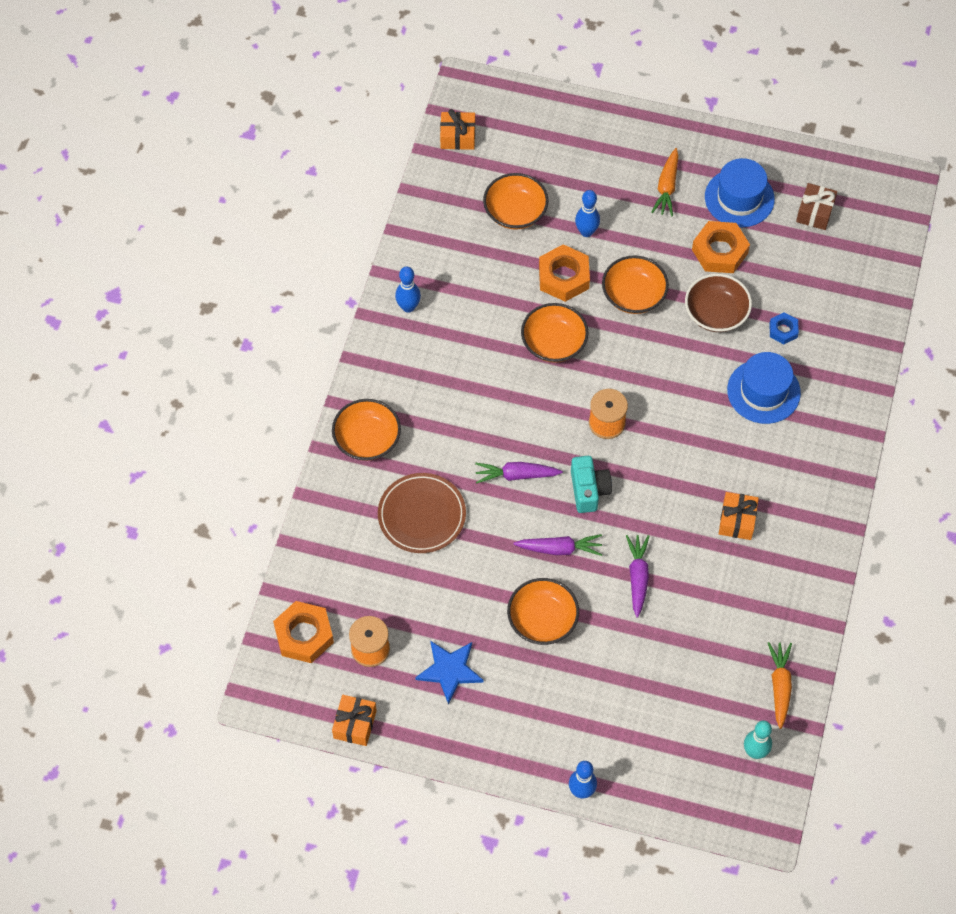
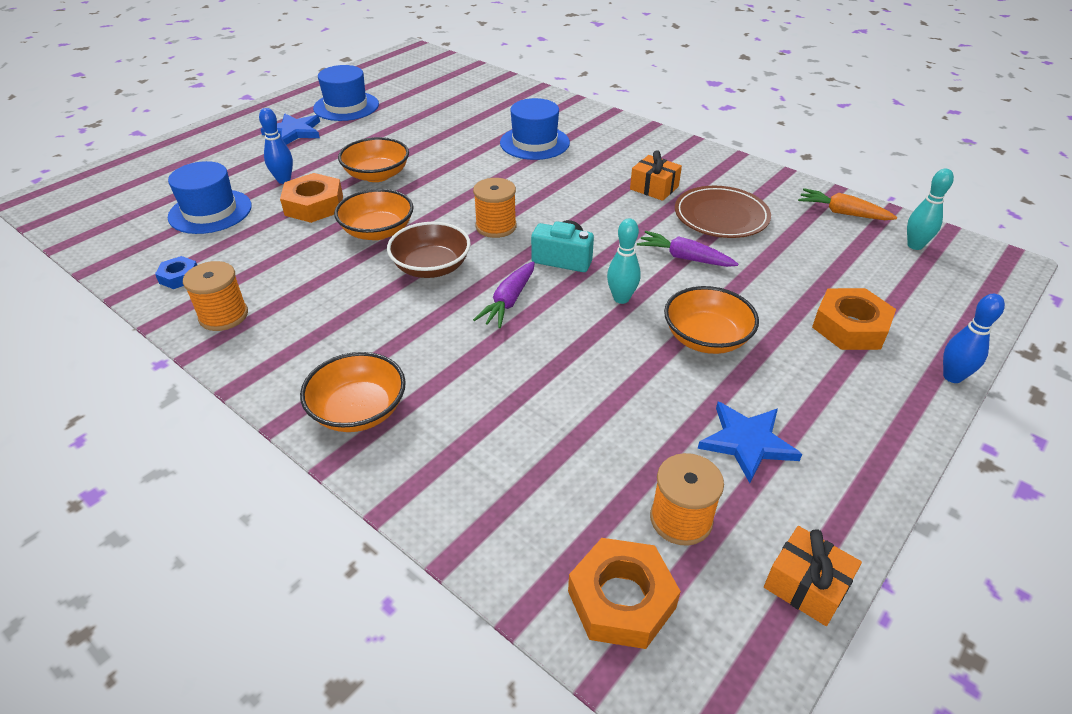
camera: 65 degrees left, 20 degrees down
(408, 307) = (223, 316): blue bowling pin -> orange spool
(422, 515) = (505, 395): brown plate -> brown plate (721, 216)
(457, 137) = (81, 220): orange gift -> none
(515, 212) = (210, 211): orange bowl -> blue hat
(559, 549) = (621, 298): purple carrot -> turquoise bowling pin
(667, 187) = (294, 132): orange carrot -> blue star
(716, 313) = (439, 143): brown bowl -> brown bowl (431, 267)
(720, 251) = (383, 126): orange nut -> orange nut (850, 327)
(783, 330) = (486, 120): blue nut -> blue nut (179, 277)
(815, 212) = (397, 83): brown gift -> none

